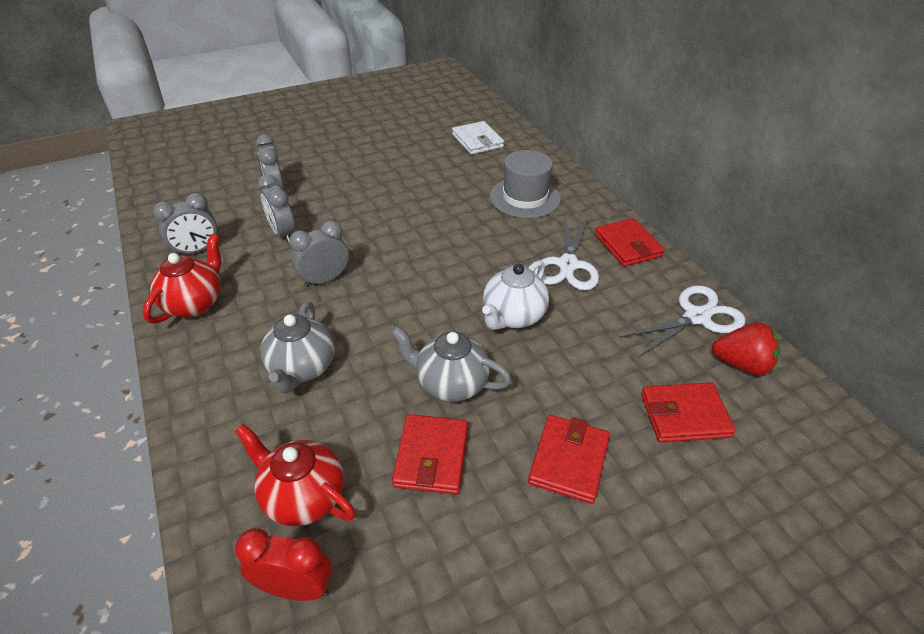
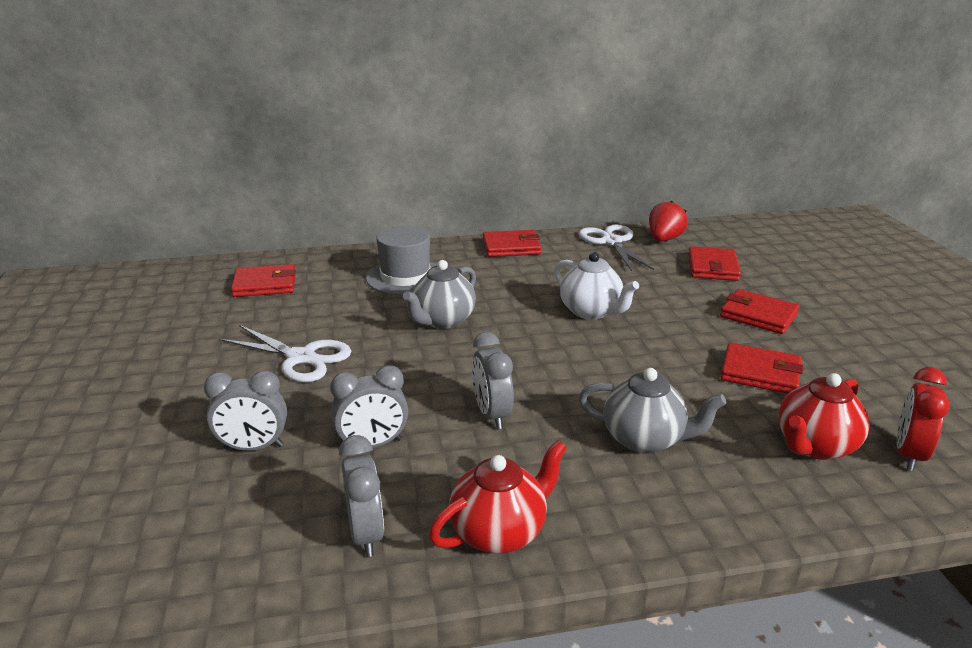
camera: 75 degrees left, 15 degrees down
(195, 303) = (500, 532): red teapot -> red teapot turned 105 degrees clockwise
(450, 383) = (674, 353): grey teapot -> grey teapot (442, 321)
(477, 141) = (265, 284): white wallet -> red wallet
(567, 265) = (527, 276): white scissors -> white scissors (301, 358)

